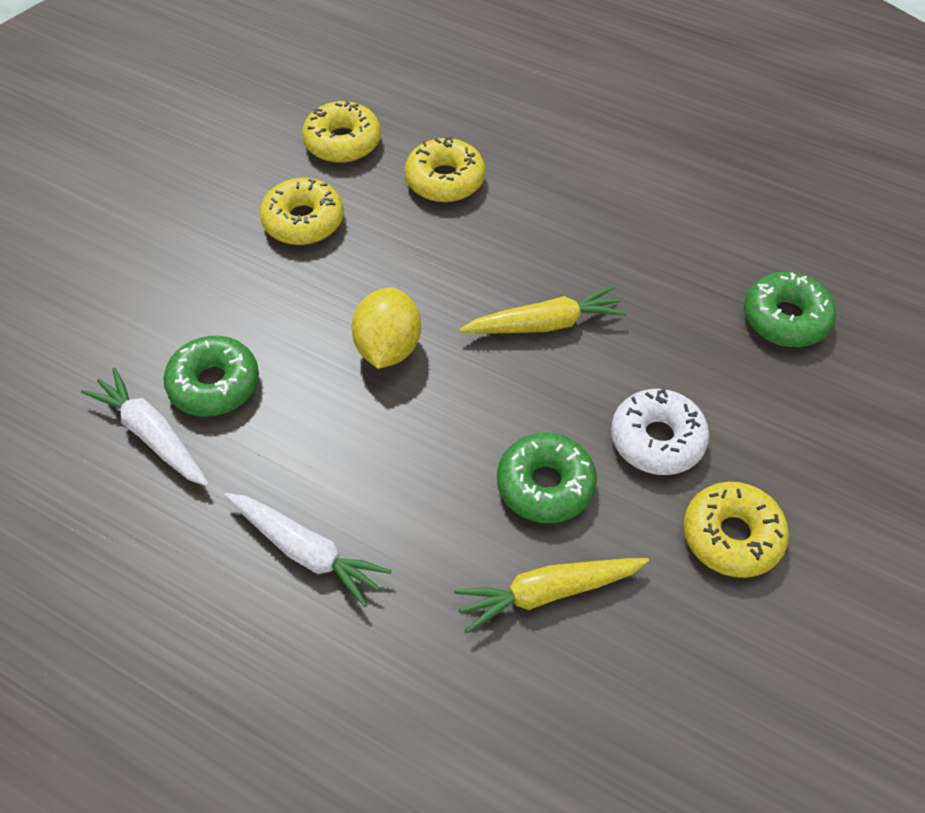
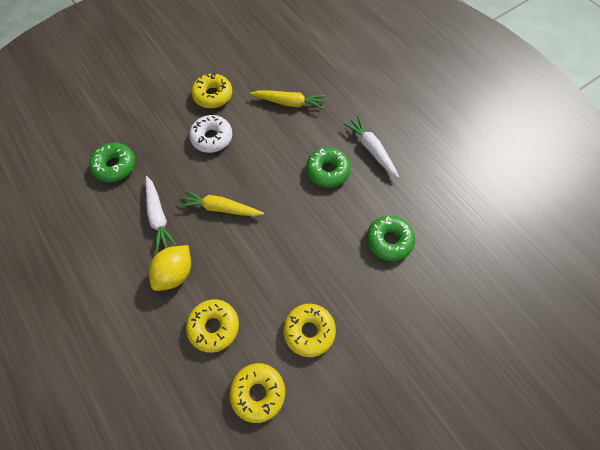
camera: 155 degrees left, 10 degrees up
(152, 435) = (424, 225): white carrot -> white carrot (158, 217)
(388, 348) = (299, 226): yellow lemon -> yellow lemon (175, 273)
(545, 485) = (267, 138): green donut -> green donut (328, 171)

